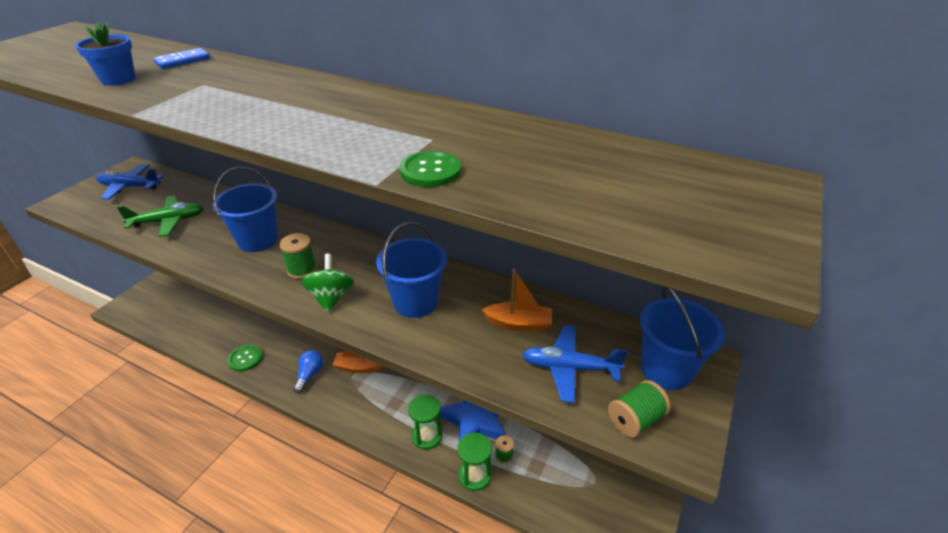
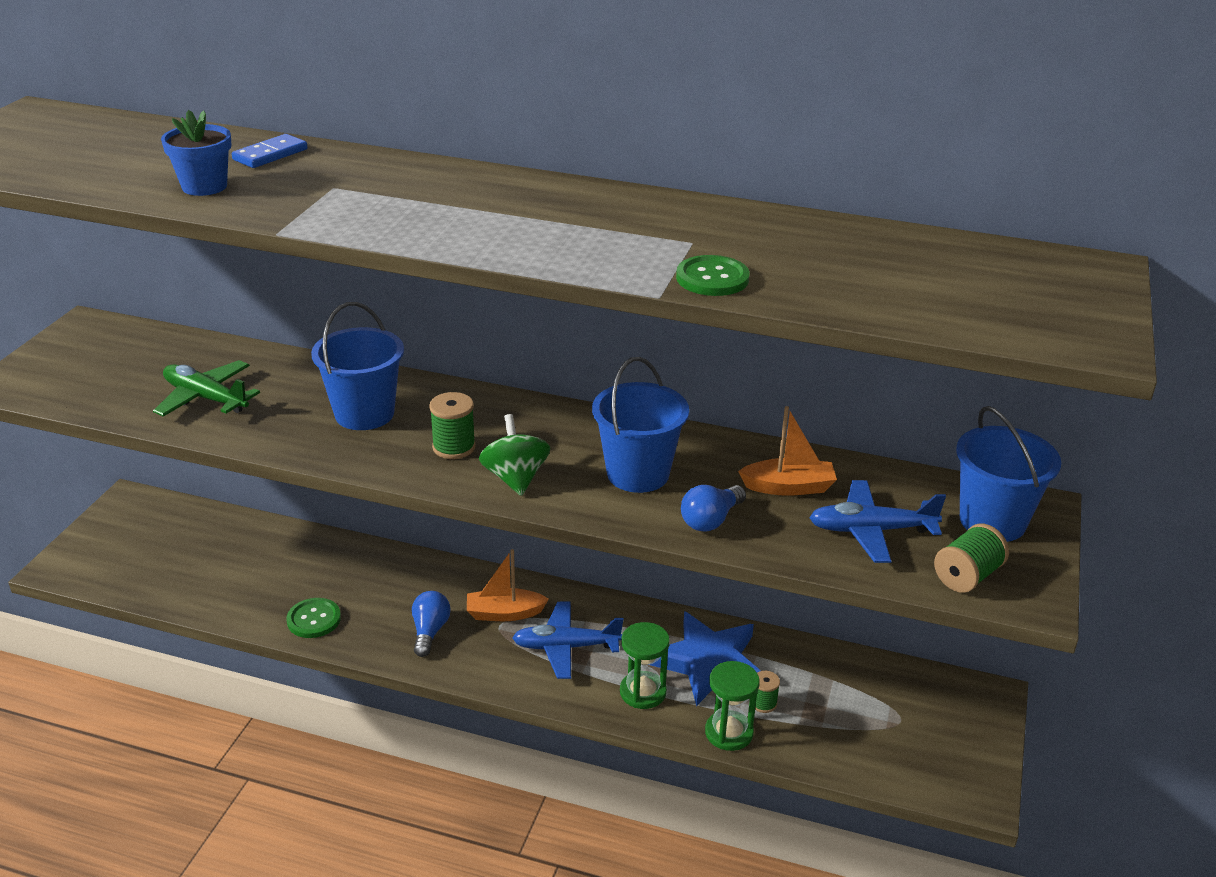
camera: 10 degrees left, 5 degrees down
(130, 187) = (107, 353): blue plane -> blue plane (566, 647)
(168, 221) = (206, 398): green plane -> green plane turned 120 degrees counterclockwise
(452, 346) = (711, 520): none -> blue light bulb

